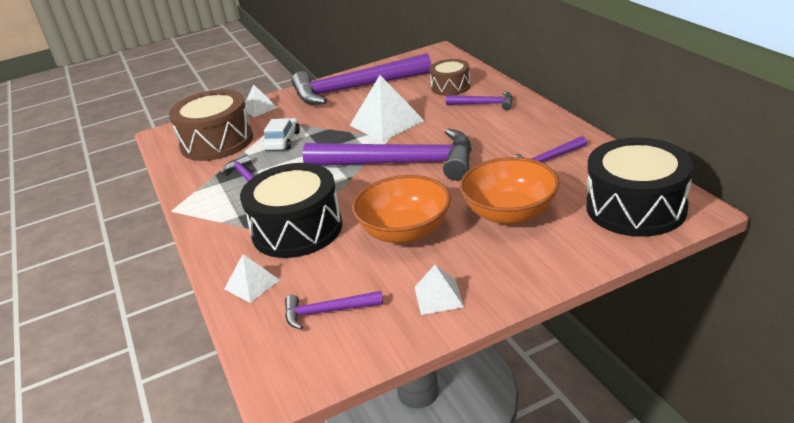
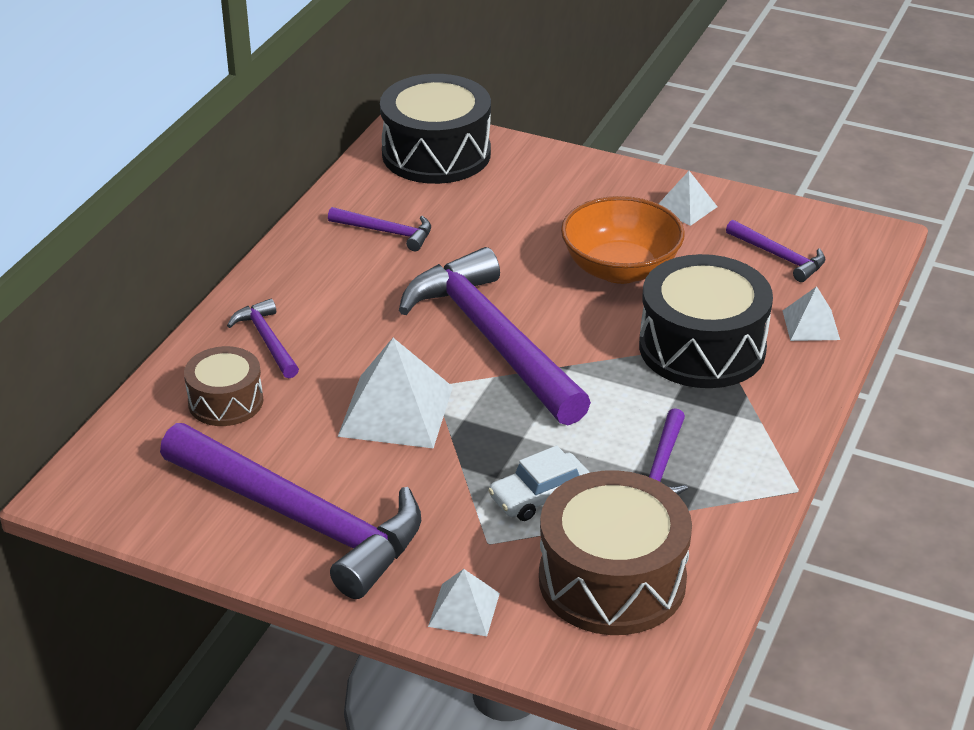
camera: 135 degrees left, 5 degrees up
(510, 213) = (519, 218): orange bowl -> none

